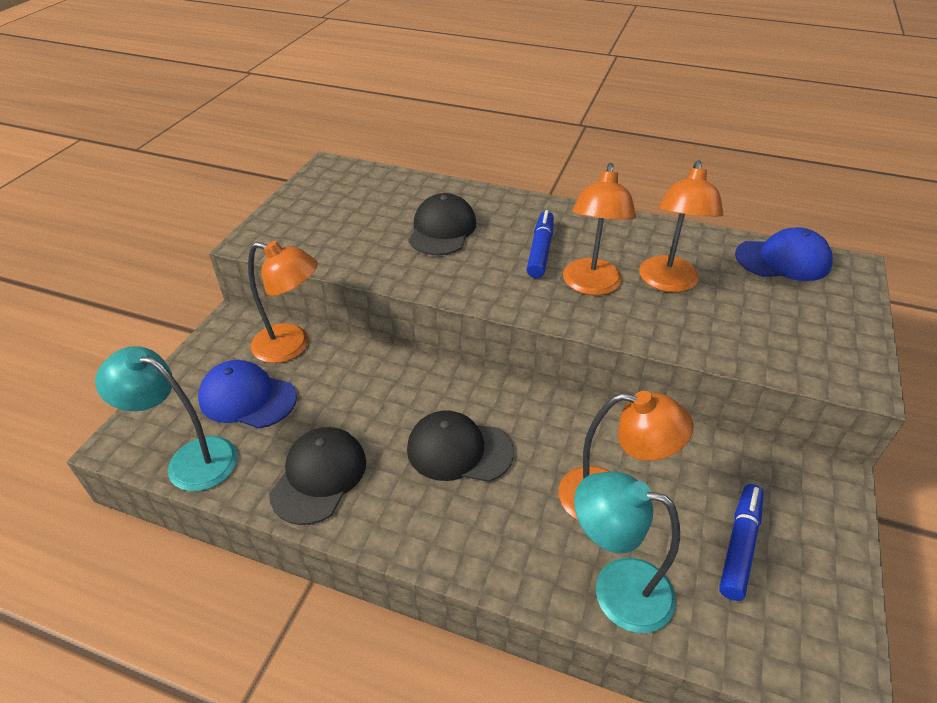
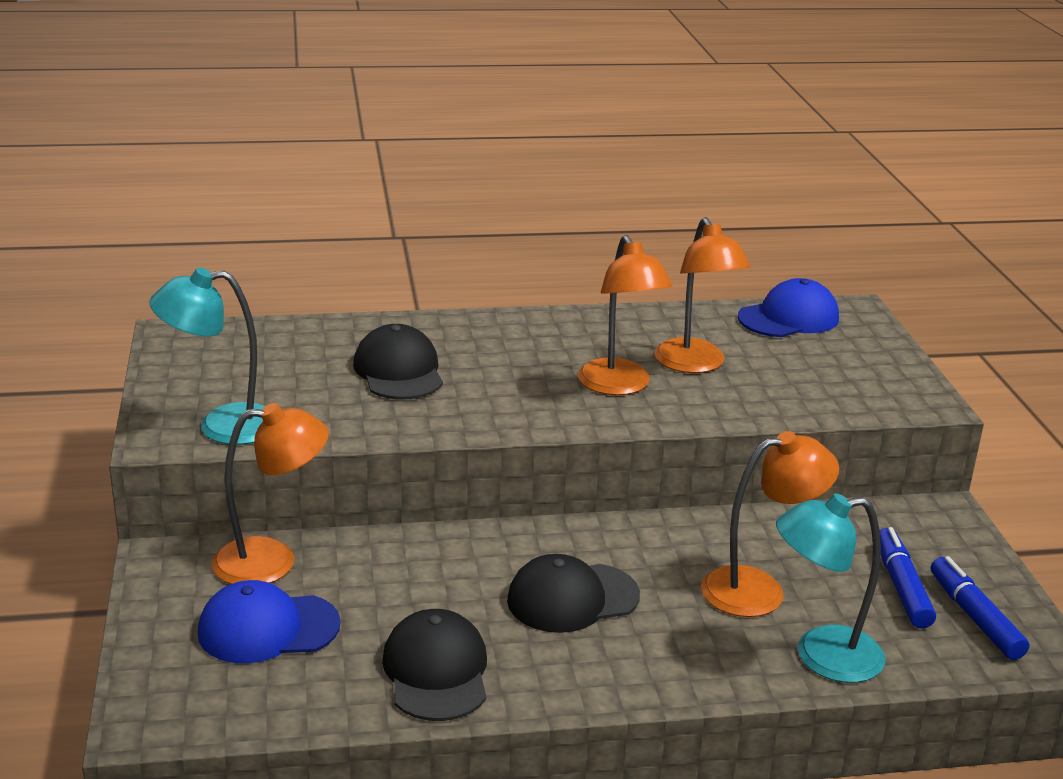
camera: 30 degrees left, 15 degrees down
(190, 459) = (257, 708): turquoise lamp -> turquoise lamp (222, 426)
(540, 250) = (534, 366): blue marker -> blue marker (974, 617)

